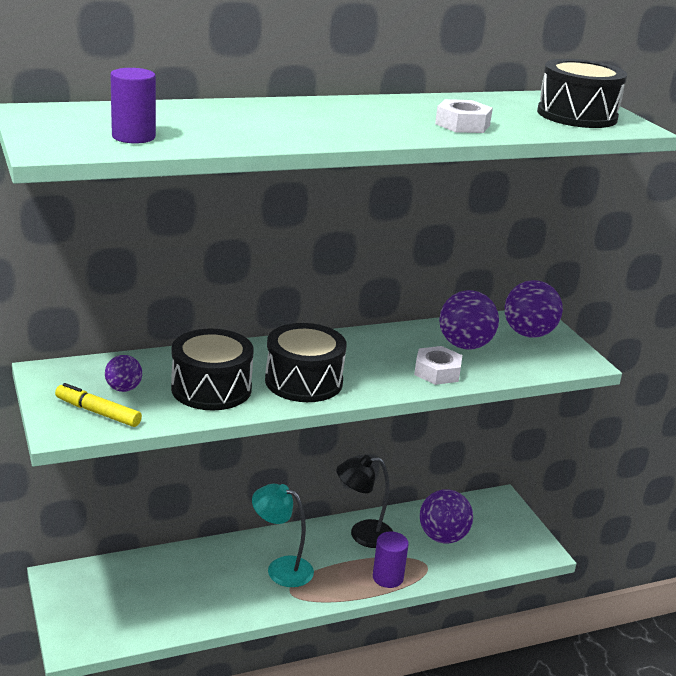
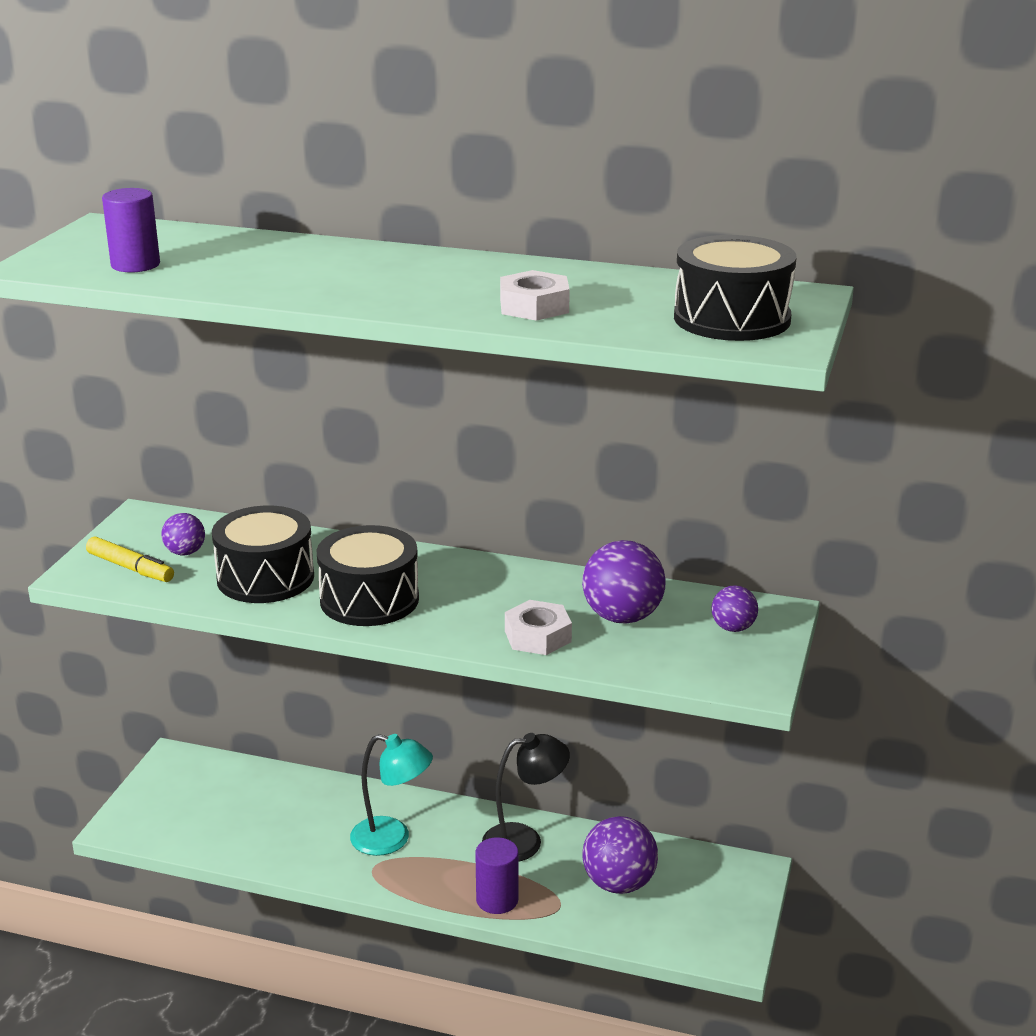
camera: 40 degrees right, 0 degrees up
(98, 412) = (130, 568): yellow marker -> yellow marker turned 150 degrees clockwise
(281, 568) = (392, 839): turquoise lamp -> turquoise lamp turned 135 degrees clockwise
(362, 534) = (524, 841): black lamp -> black lamp turned 135 degrees clockwise
(528, 334) = (733, 628): purple ball -> purple ball, size x0.55

